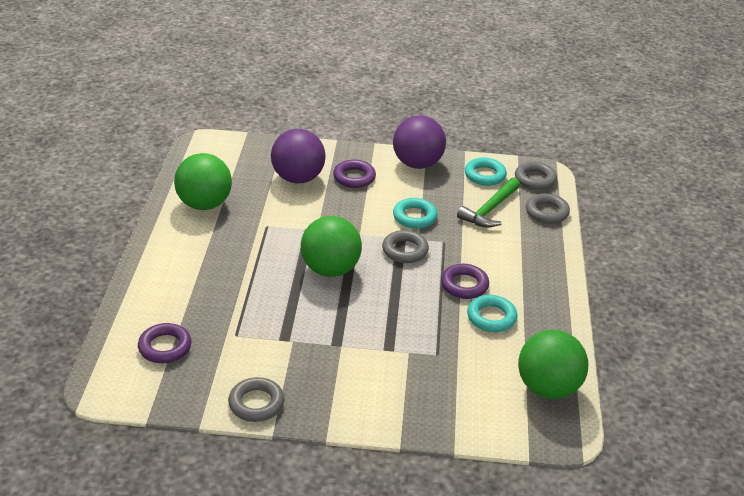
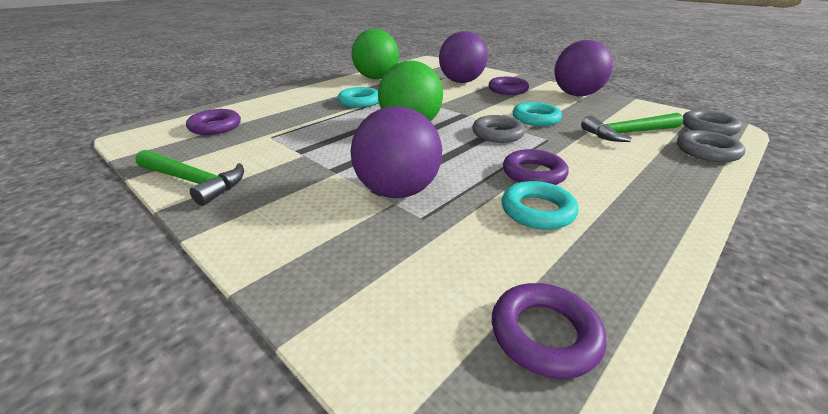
camera: 40 degrees right, 5 degrees down
(256, 403) = (194, 182): grey ring -> green hammer
(401, 342) = (397, 191): none -> purple ball
(485, 175) = (644, 113): turquoise ring -> turquoise ring (359, 102)
(547, 388) = (544, 334): green ball -> purple ring

